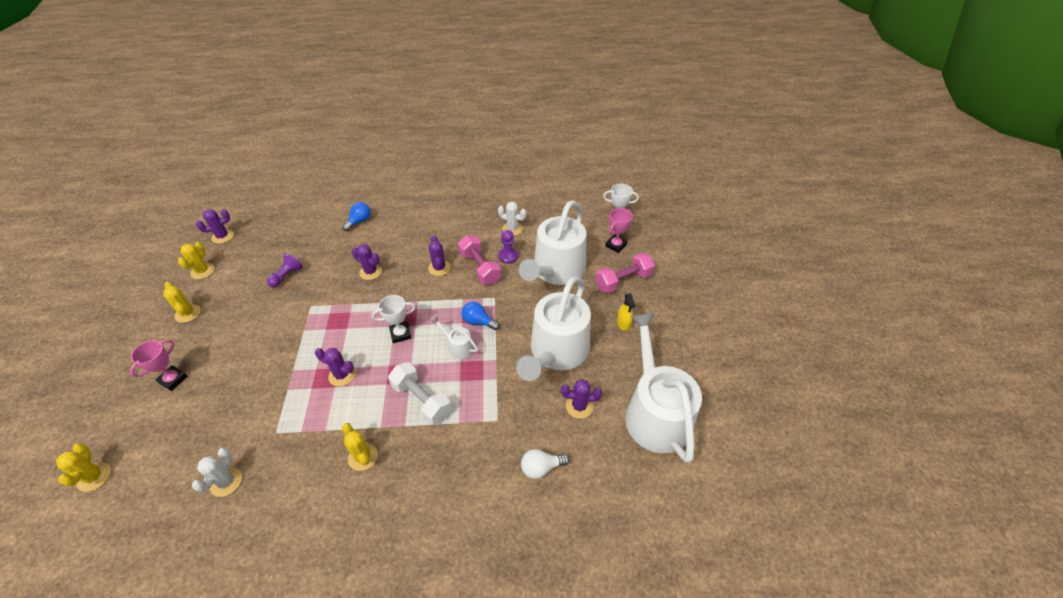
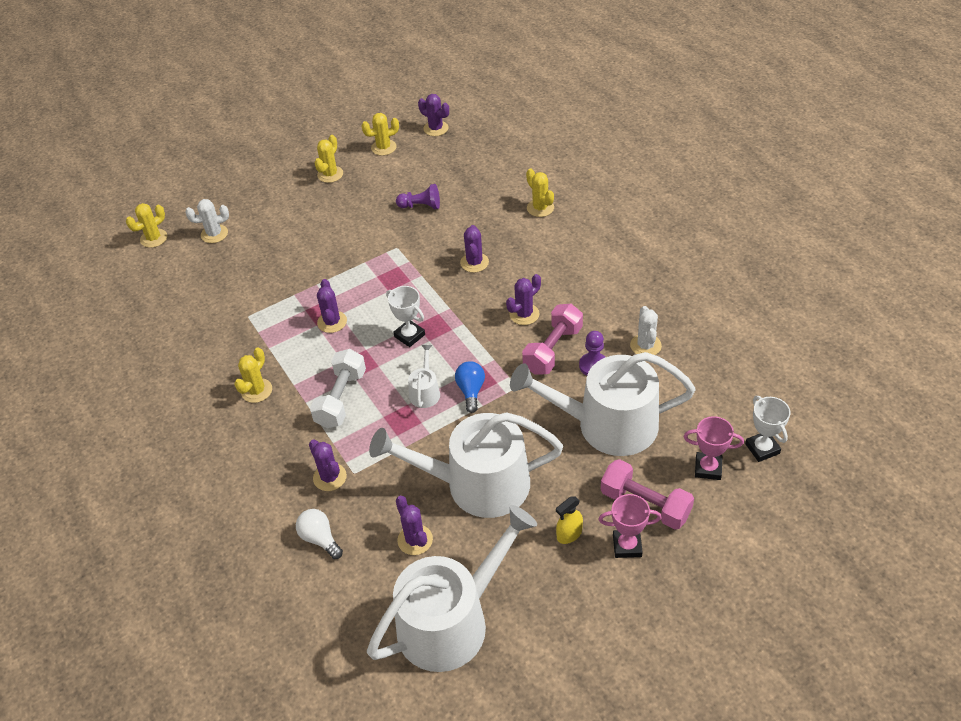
camera: 65 degrees right, 0 degrees up
(173, 379) = (259, 216): pink trophy -> pink trophy (627, 546)
(226, 482) = (188, 316): white cactus -> white cactus (214, 234)
(359, 221) = (540, 208): blue light bulb -> yellow cactus
(489, 438) = (330, 477): none -> purple cactus

